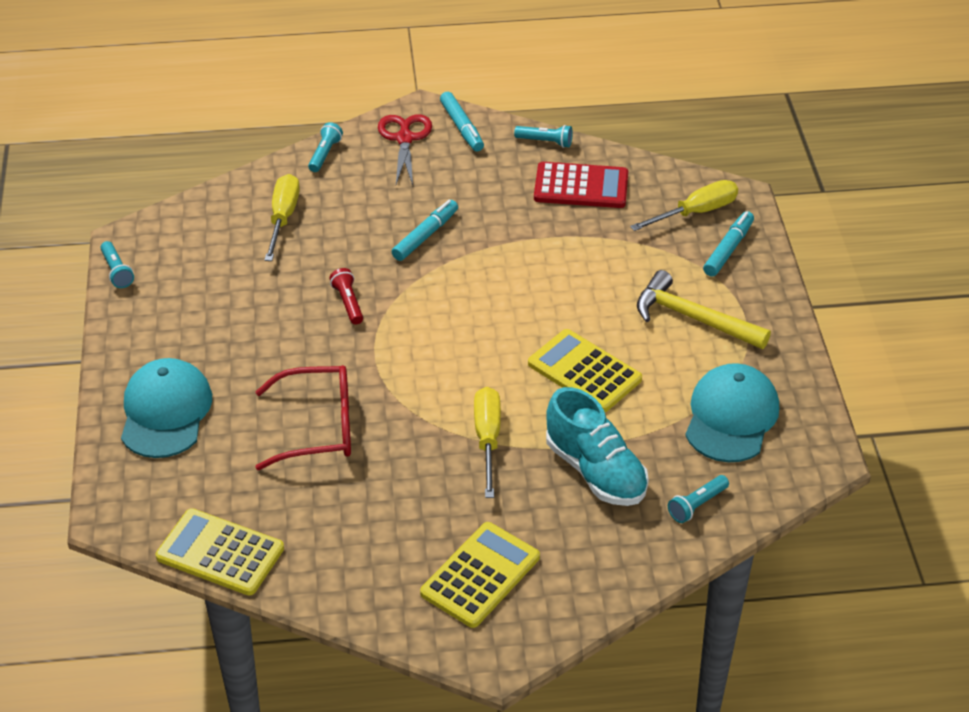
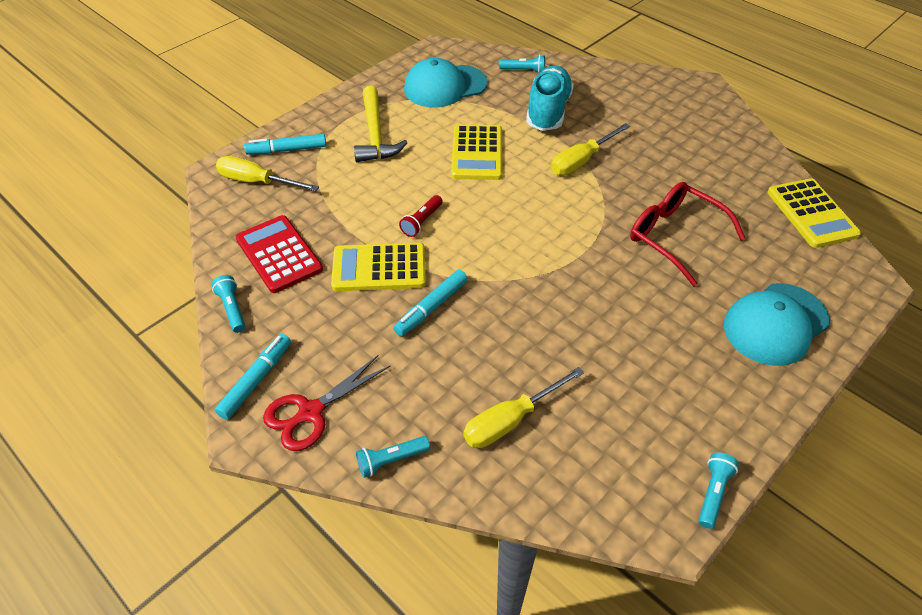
camera: 130 degrees left, 5 degrees up
(348, 303) = (554, 301): red flashlight -> red flashlight (422, 222)
(425, 236) = (432, 307): turquoise marker -> turquoise marker turned 45 degrees counterclockwise
(480, 575) = (670, 113): yellow calculator -> yellow calculator (379, 268)

